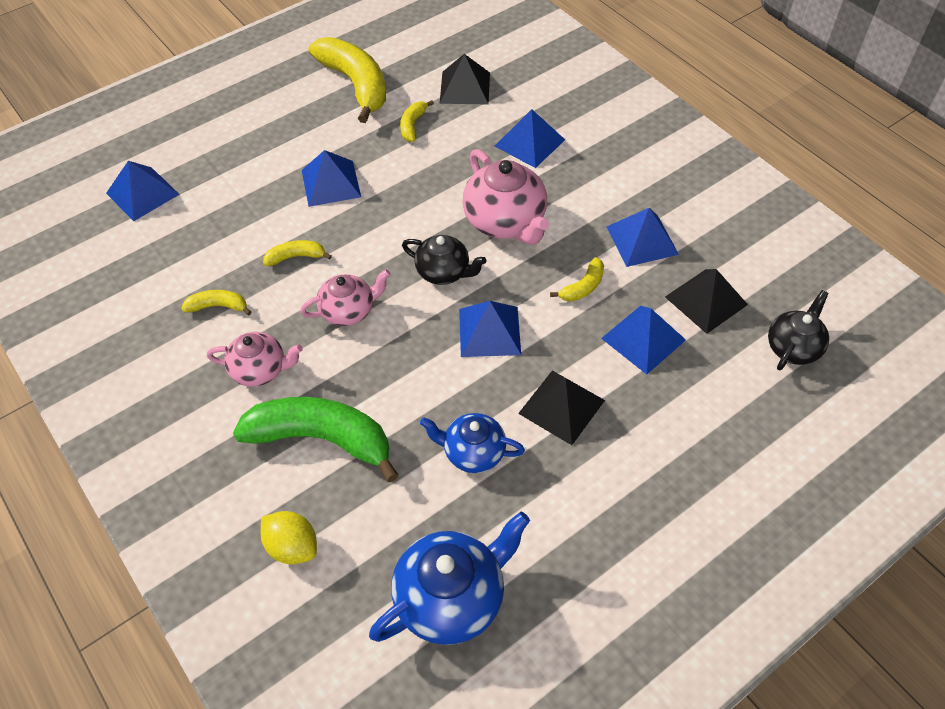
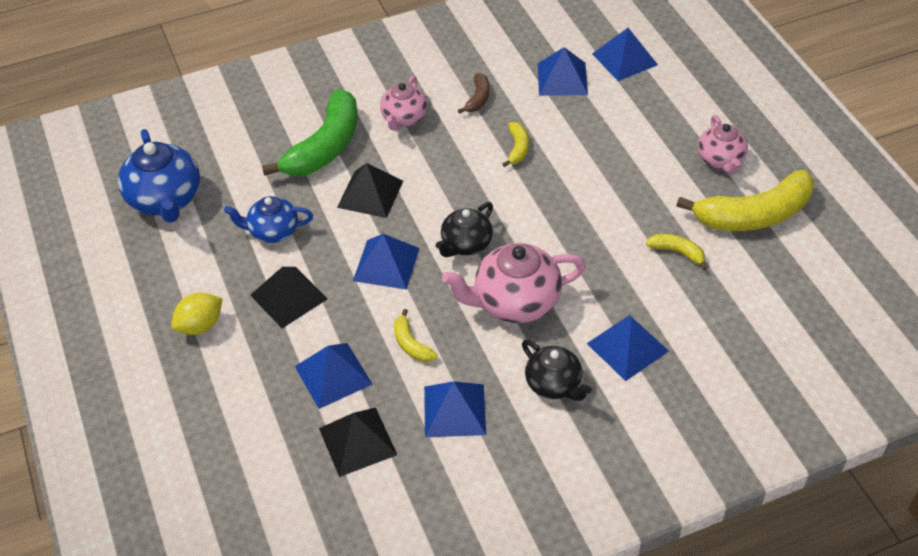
camera: 105 degrees right, 5 degrees down
(218, 306) = (478, 99): yellow banana -> brown banana
(292, 547) = (245, 124): yellow lemon -> yellow lemon (200, 326)
(331, 183) = (605, 180): blue pyramid -> blue pyramid (562, 78)
(349, 311) = (444, 175): pink teapot -> pink teapot (721, 160)
(465, 87) = (733, 307): black pyramid -> black pyramid (370, 194)
(473, 452) = (272, 231): blue teapot -> blue teapot turned 120 degrees counterclockwise
(793, 347) = (273, 497): black teapot -> black teapot (554, 384)

